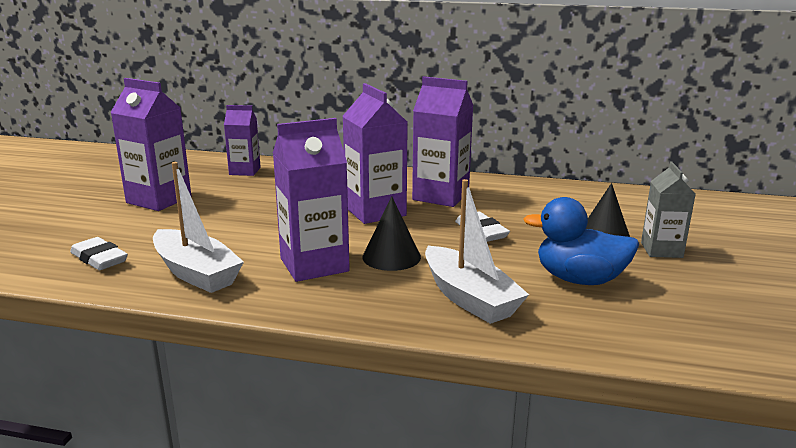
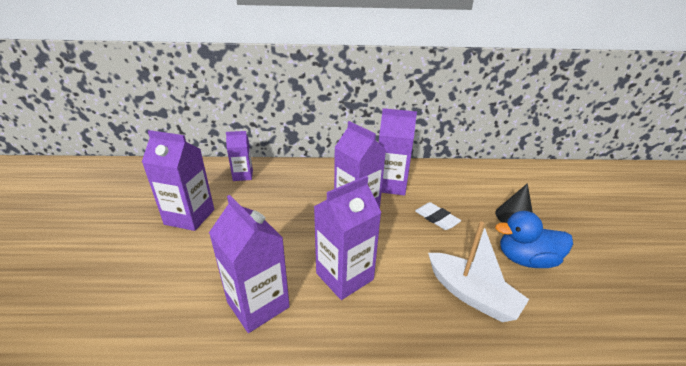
camera: 15 degrees left, 10 degrees up
(99, 258) = (167, 301): white eraser -> none
(196, 273) = (258, 304): white boat -> purple carton
(391, 257) = (394, 257): black cone -> none
(661, 250) = (552, 220): grey carton -> none

